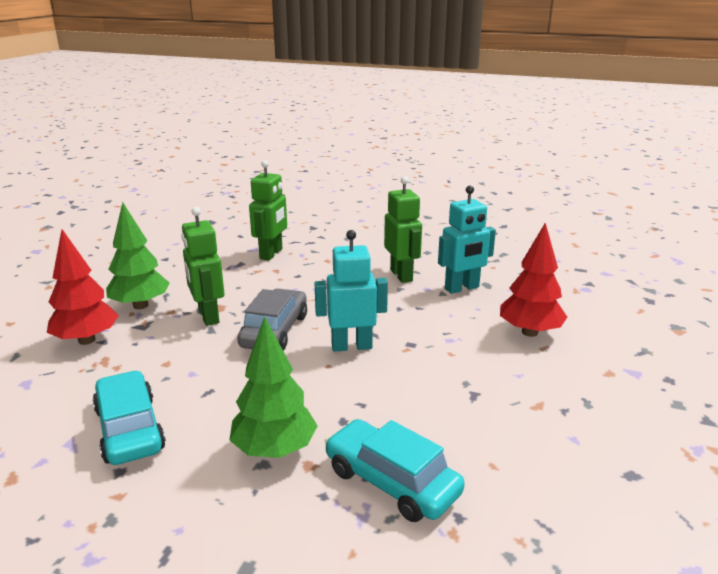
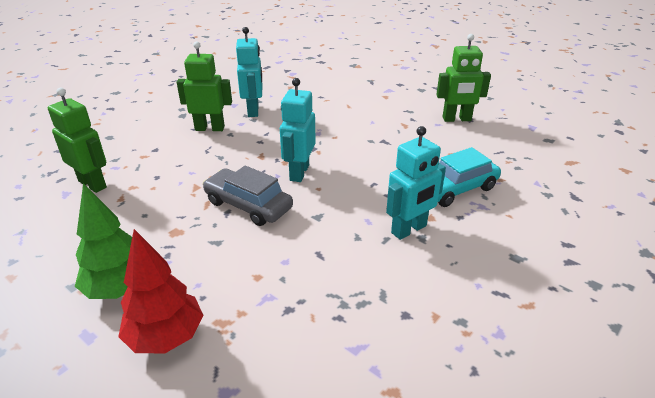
camera: 70 degrees left, 10 degrees up
(129, 429) = (351, 306): turquoise car -> none
(208, 316) = (189, 241): green robot -> green robot (456, 119)
(274, 450) = (409, 229): green tree -> turquoise robot
(530, 332) = (329, 105): red tree -> none

